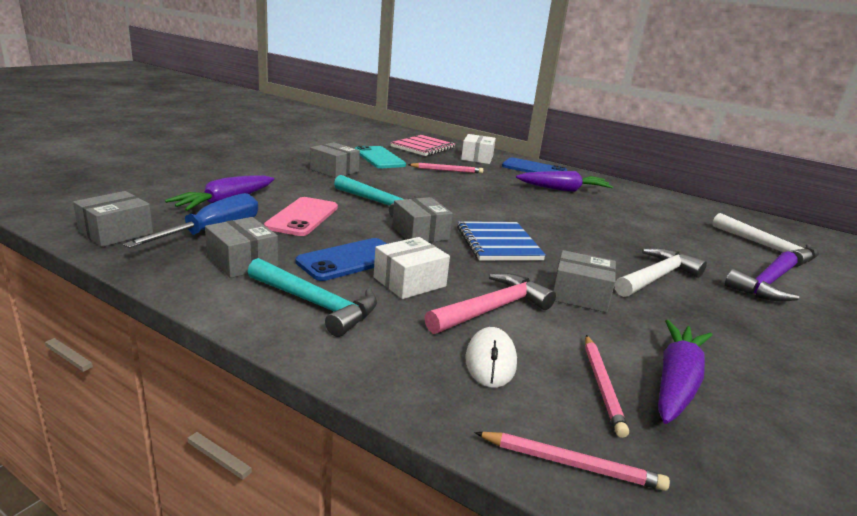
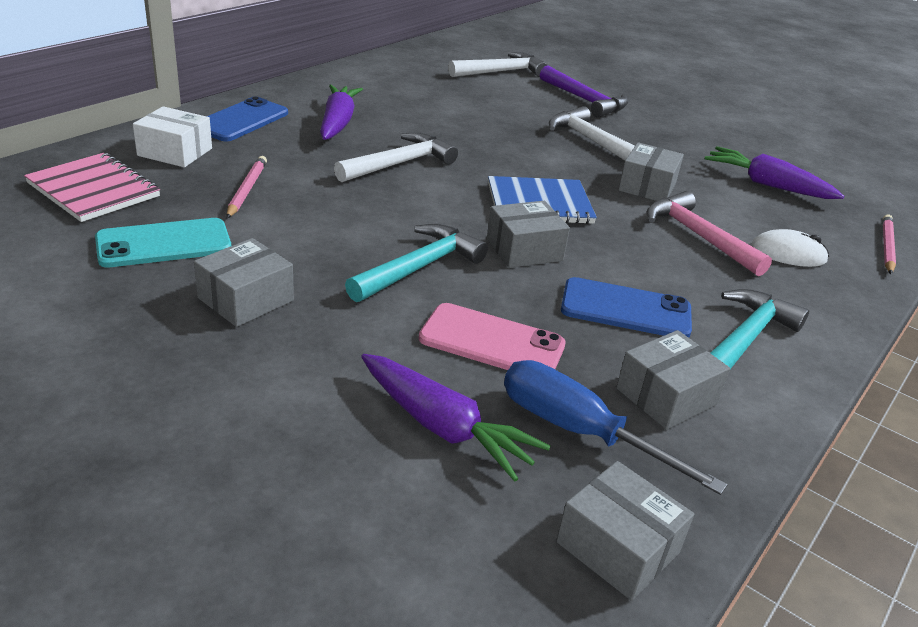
camera: 85 degrees left, 10 degrees up
(350, 260) = (625, 309): blue phone -> blue phone turned 45 degrees counterclockwise
(409, 282) = (664, 274): white box -> none
(519, 204) = (399, 164): none -> white hammer
(602, 386) = (791, 214): pink pencil -> none

